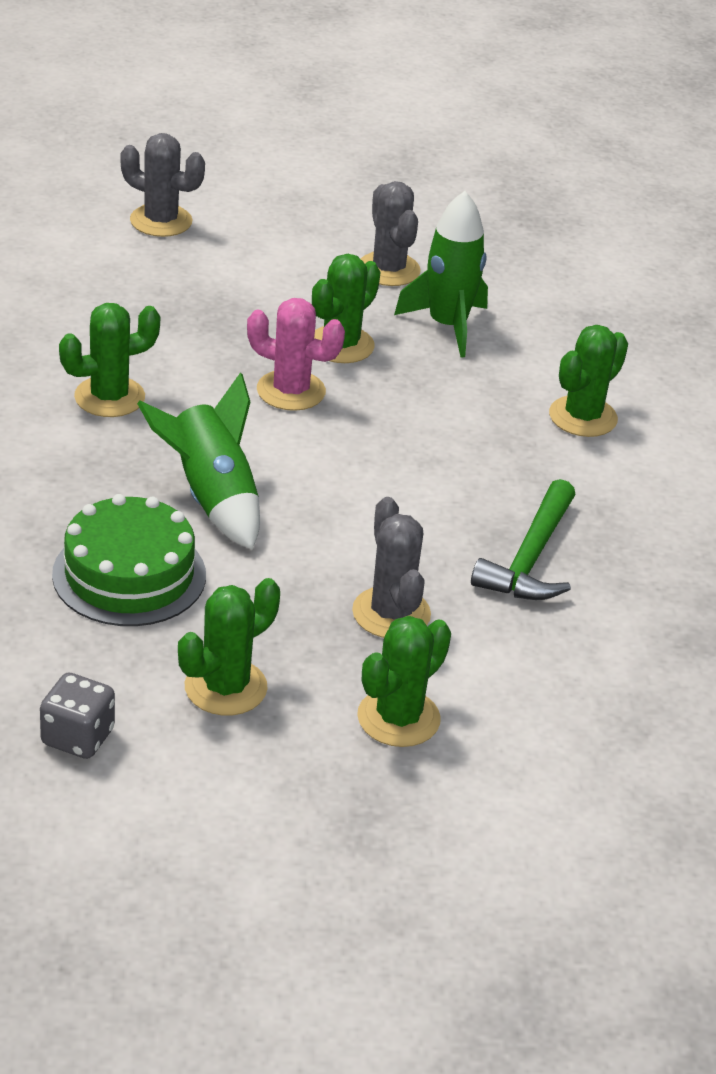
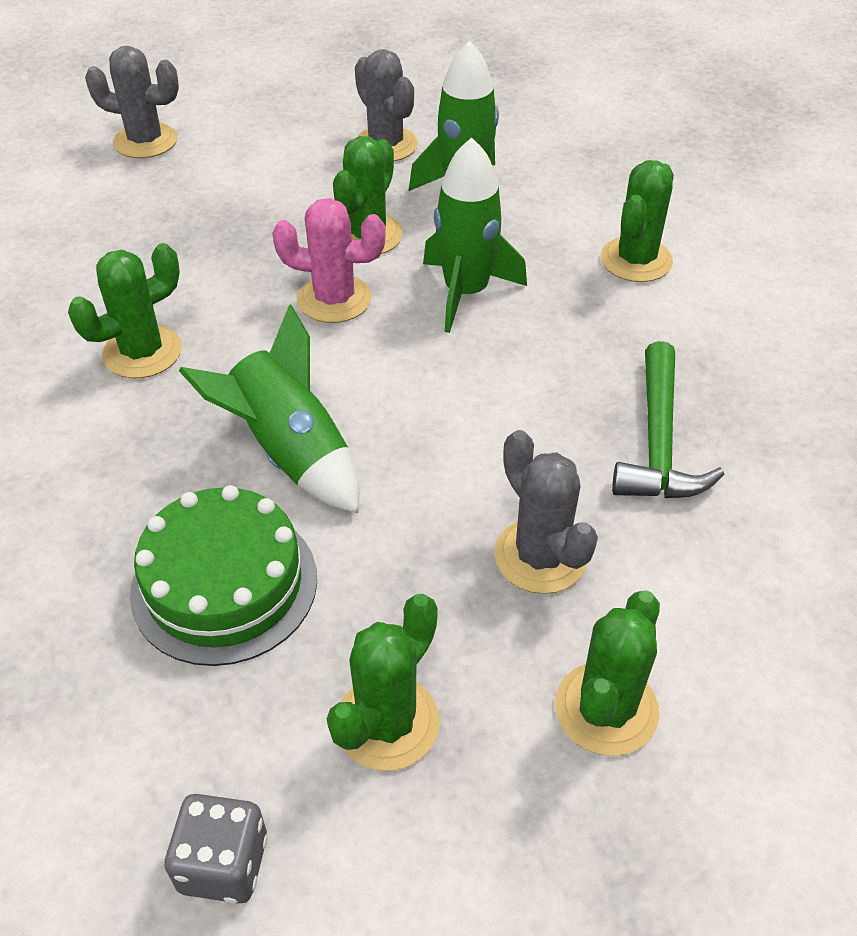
camera: 10 degrees left, 10 degrees up
(412, 410) = (466, 292): none -> green rocket

